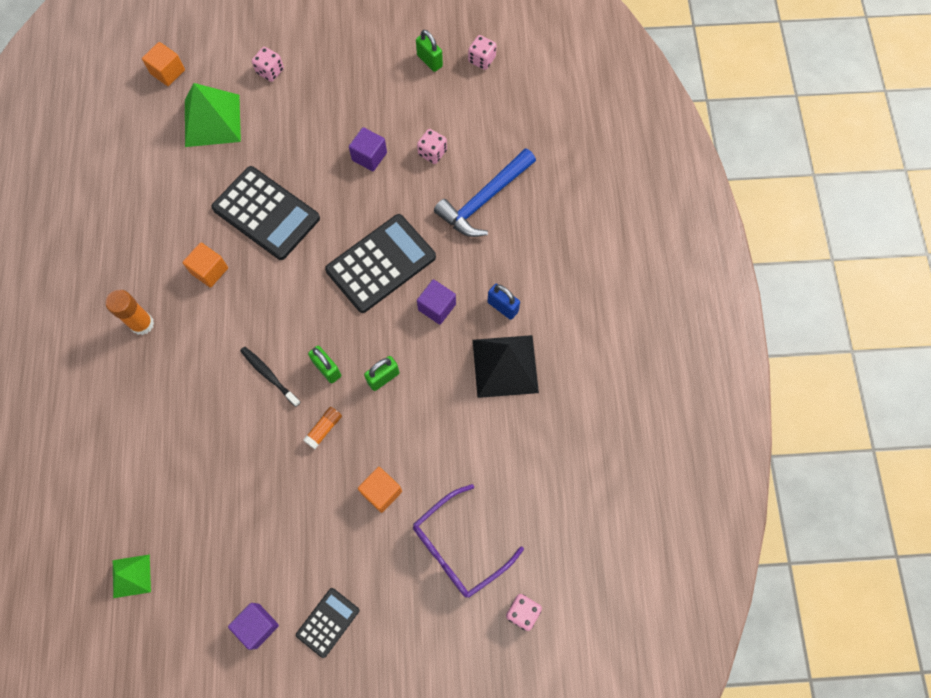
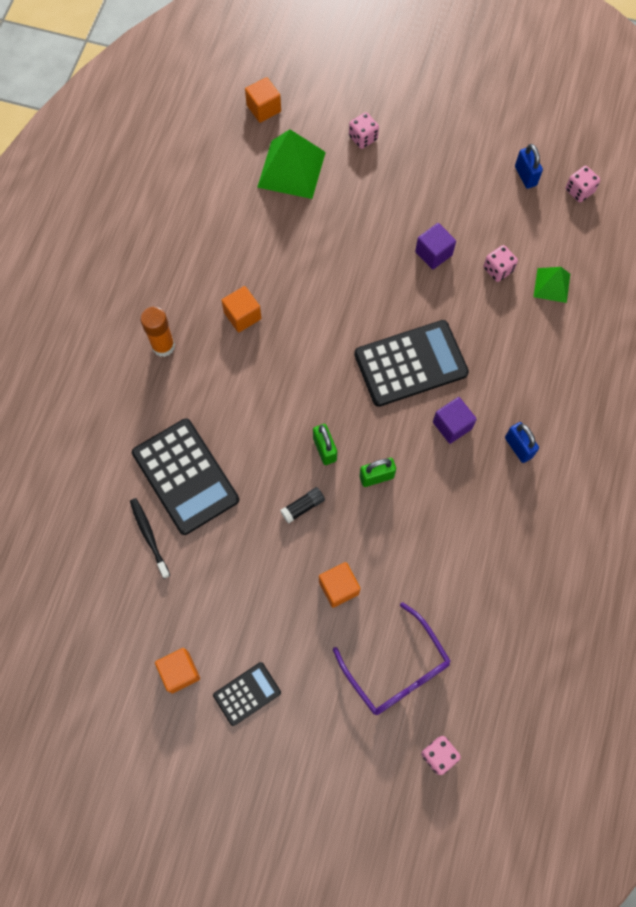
camera: 20 degrees right, 0 degrees up
(131, 576) = (79, 581): green pyramid -> green pyramid (552, 285)
(257, 626) = (180, 672): purple cube -> orange cube
(266, 213) = (314, 277): black calculator -> black calculator (185, 476)
(269, 375) = (267, 437): black toothbrush -> black toothbrush (149, 536)
(324, 429) = (303, 507): orange glue stick -> black glue stick
(429, 61) = (525, 176): green padlock -> blue padlock
(459, 547) = (396, 669): purple glasses -> purple glasses turned 105 degrees counterclockwise
(484, 200) = (534, 334): blue hammer -> none
(505, 366) = (501, 507): black pyramid -> none

